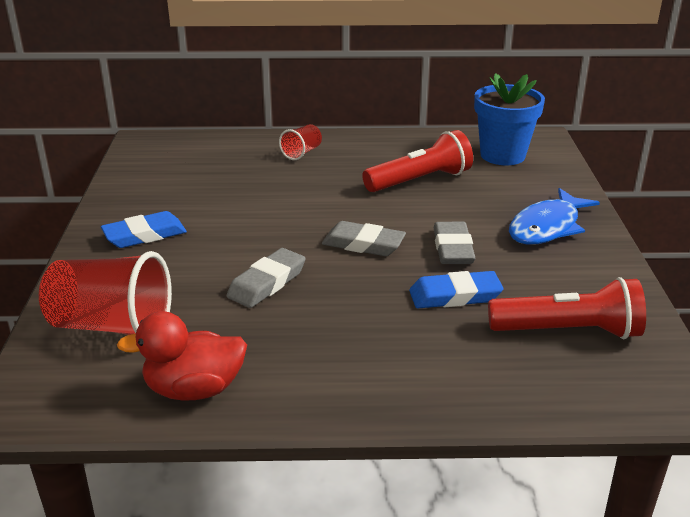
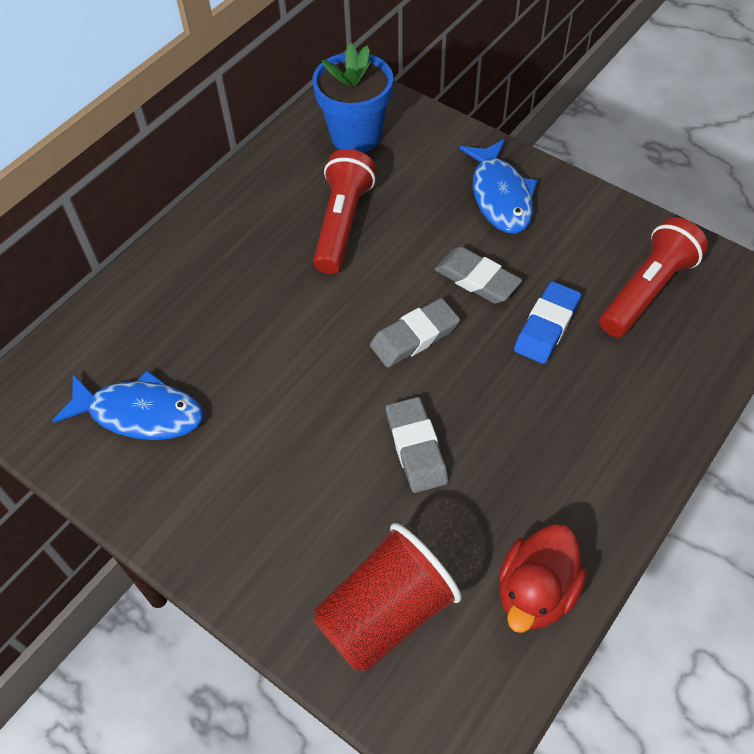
camera: 50 degrees left, 25 degrees up
(145, 235) = (234, 505): blue eraser -> none
(179, 179) = (140, 413): none -> blue fish
(302, 153) = (192, 276): red cup -> none

